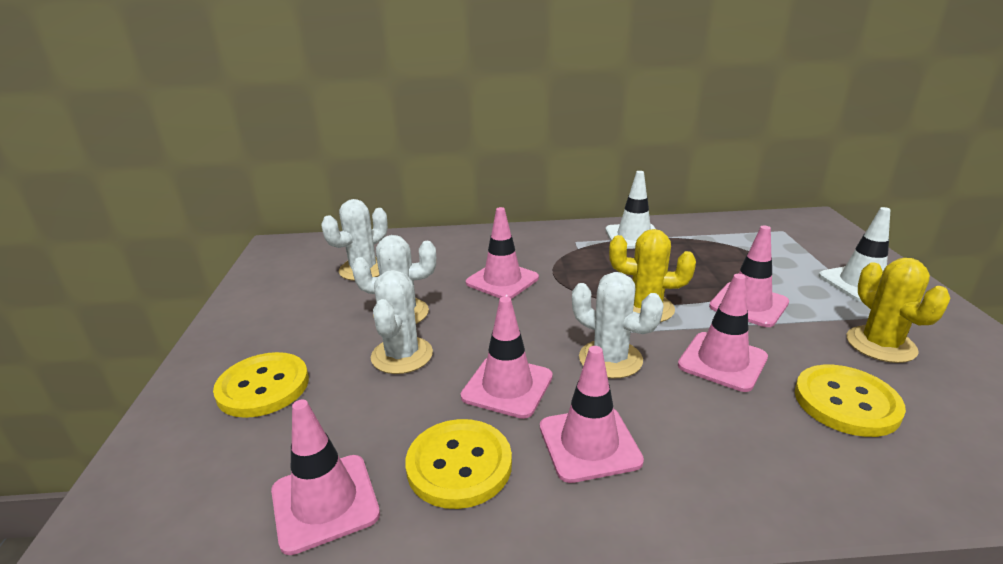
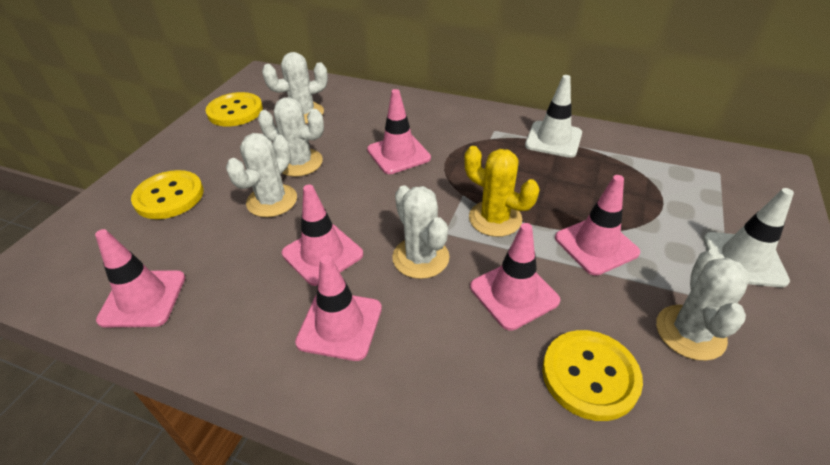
camera: 25 degrees right, 15 degrees up
(459, 465) = (240, 305): yellow button -> yellow button (235, 111)
(880, 344) = (690, 332): yellow cactus -> white cactus

